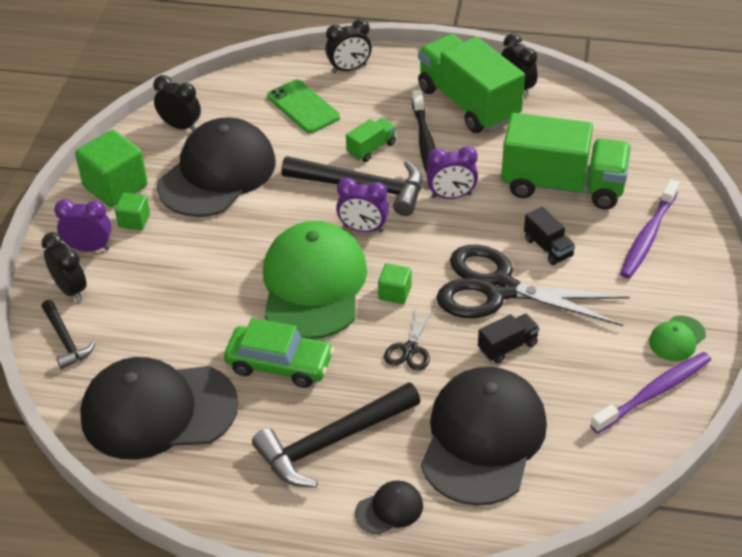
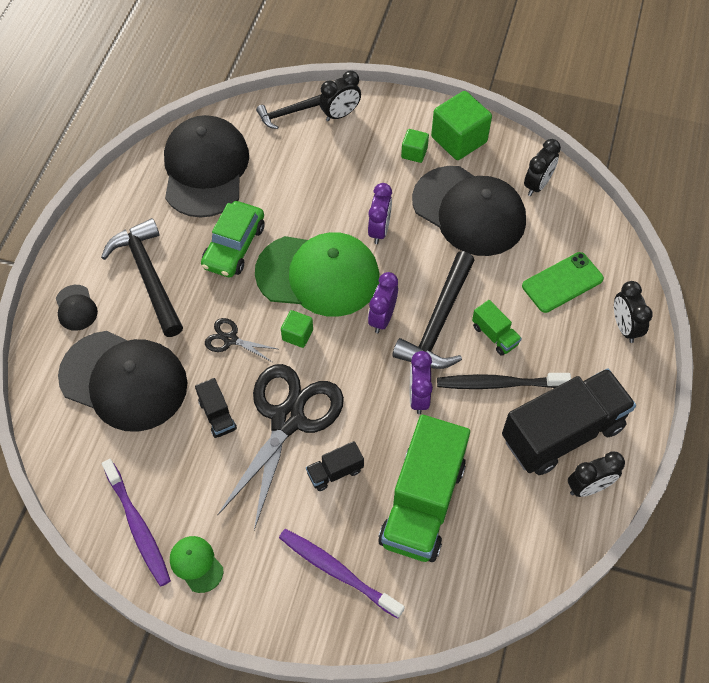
camera: 95 degrees right, 15 degrees up
(89, 248) = (385, 124): purple clock -> purple clock (379, 230)
(468, 103) = (562, 433): green truck -> black truck

